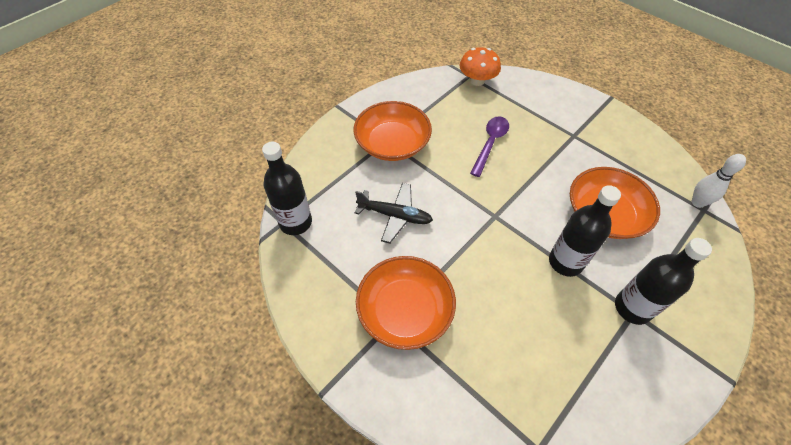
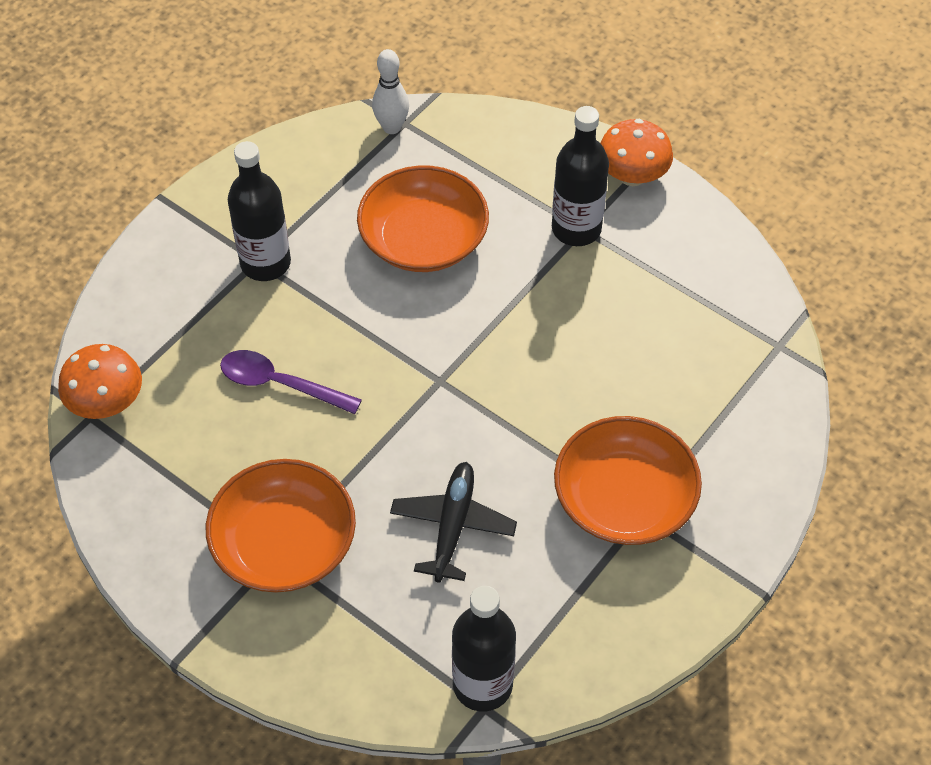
camera: 95 degrees left, 0 degrees up
(565, 262) = (514, 295): black bottle -> black bottle (265, 263)
(697, 356) = (632, 175): none -> orange mushroom

